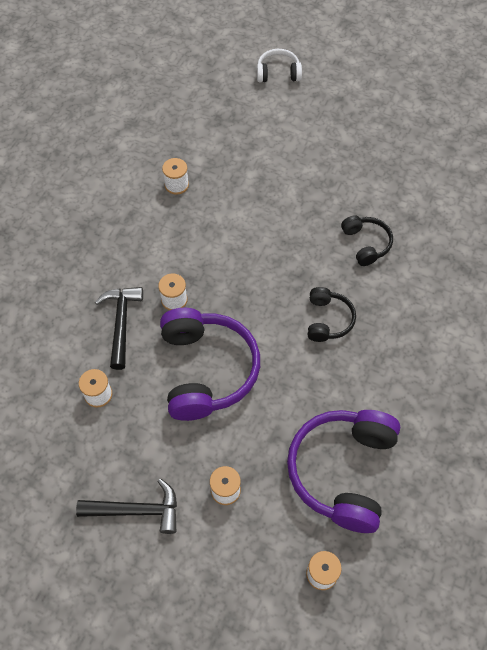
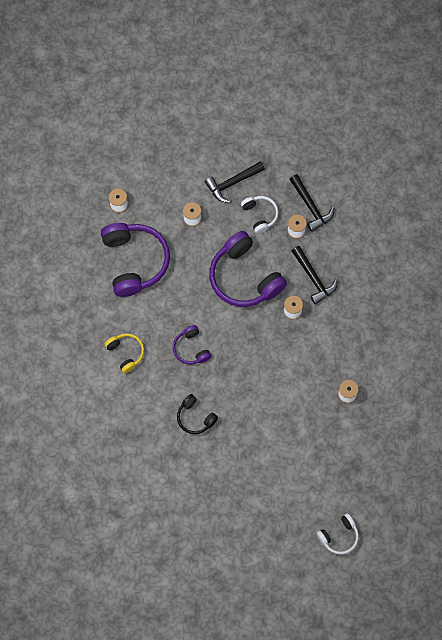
camera: 150 degrees right, 10 degrees up
(56, 415) = (311, 206): none -> black hammer
(130, 441) = (260, 215): none -> white headphones
(328, 320) = (191, 349): black headphones -> purple headphones
(416, 357) = (126, 353): none -> yellow headphones

